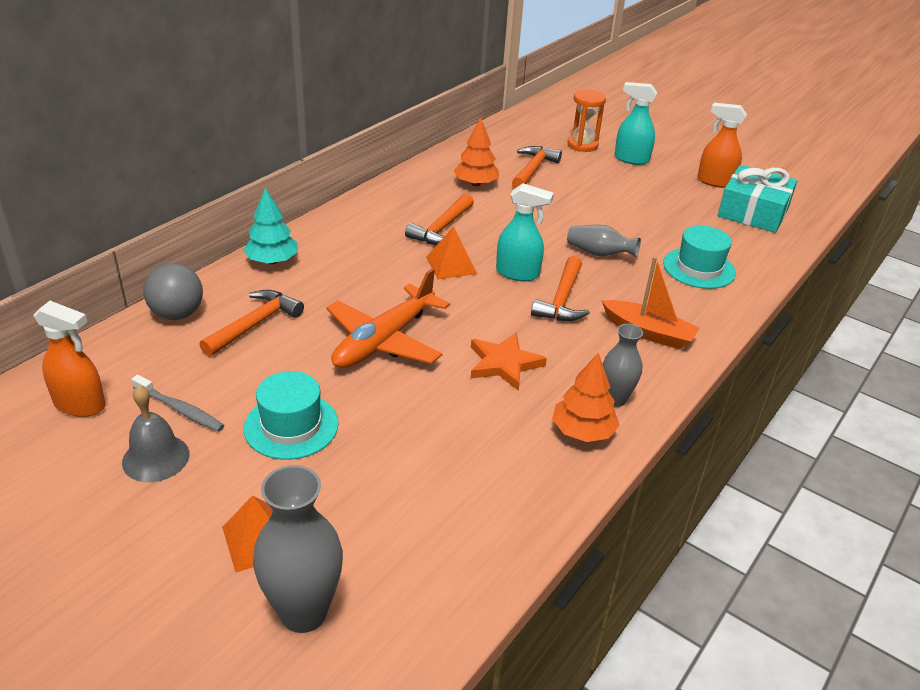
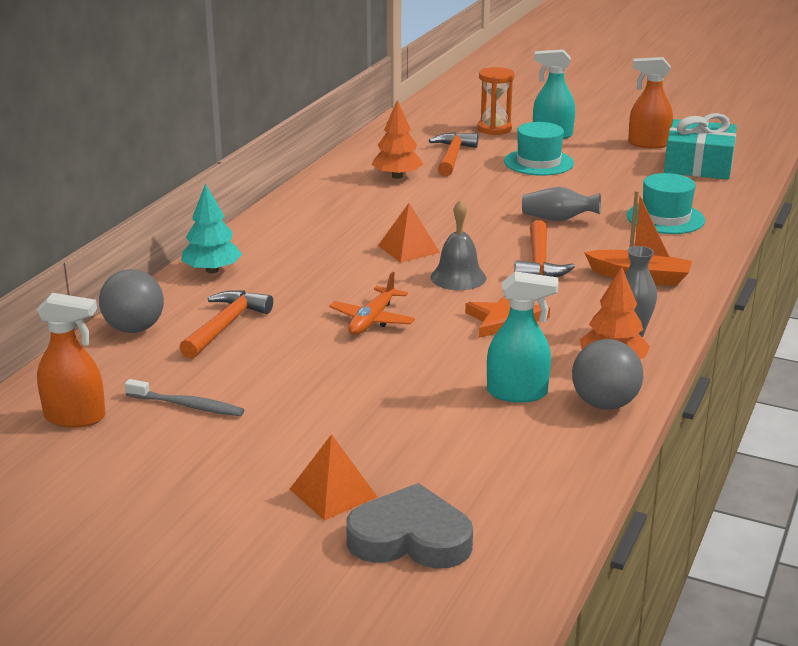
camera: 10 degrees left, 10 degrees down
(156, 458) = (186, 447): grey bell -> grey bell (458, 277)
(291, 426) = (314, 401): turquoise hat -> turquoise hat (538, 162)
(303, 612) = (410, 538): grey vase -> grey heart
(385, 340) = (372, 320): orange plane -> orange plane, size x0.60
(442, 228) = (381, 219): orange hammer -> none
(518, 273) = (482, 246): turquoise spray bottle -> turquoise spray bottle (517, 393)
(555, 481) = (604, 404): none -> grey ball

